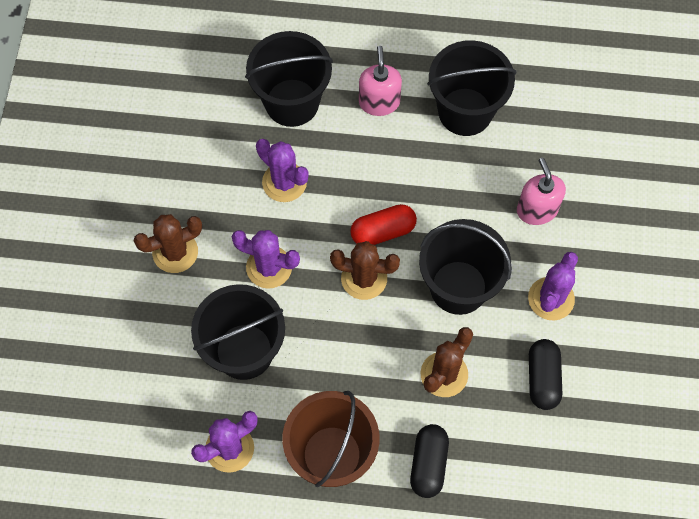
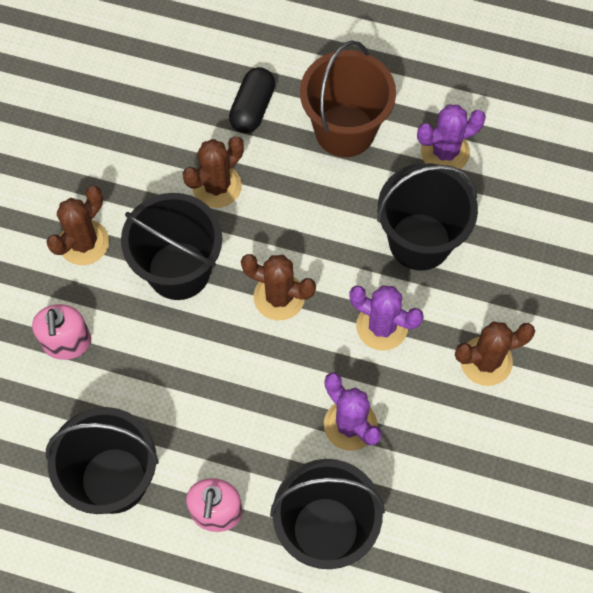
camera: 170 degrees left, 0 degrees up
(383, 231) = (247, 346): red capsule -> none
(543, 378) = (118, 166): black capsule -> none
(551, 299) = (84, 242): purple cactus -> brown cactus

